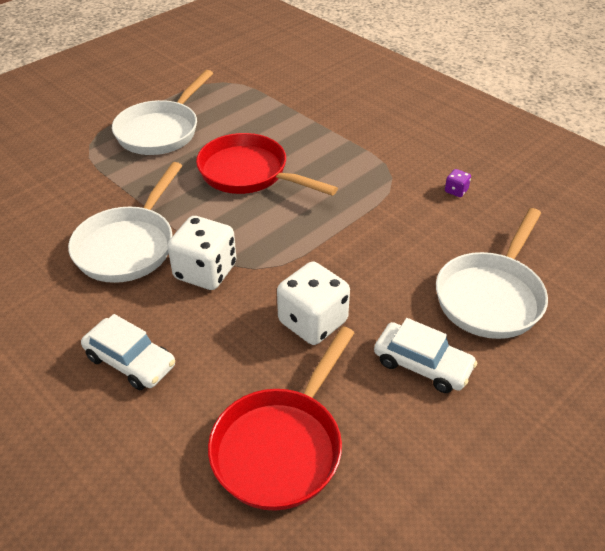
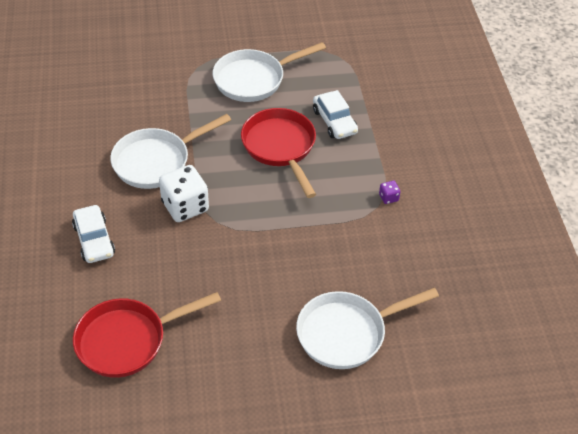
camera: 35 degrees right, 5 degrees up
(313, 322) = (216, 279): white dice -> none
(422, 364) = (253, 347): white car -> white car (334, 121)
(456, 191) = (413, 243): purple dice -> purple dice (388, 198)

